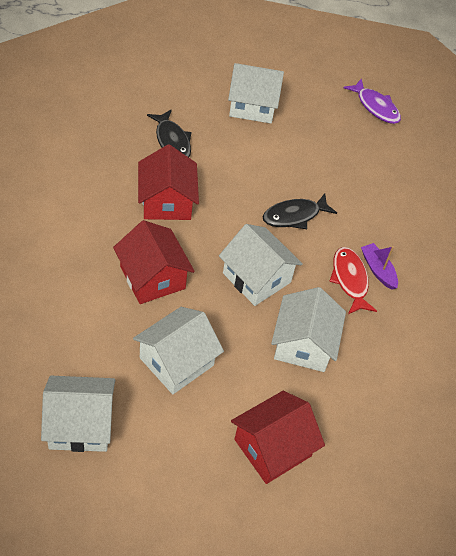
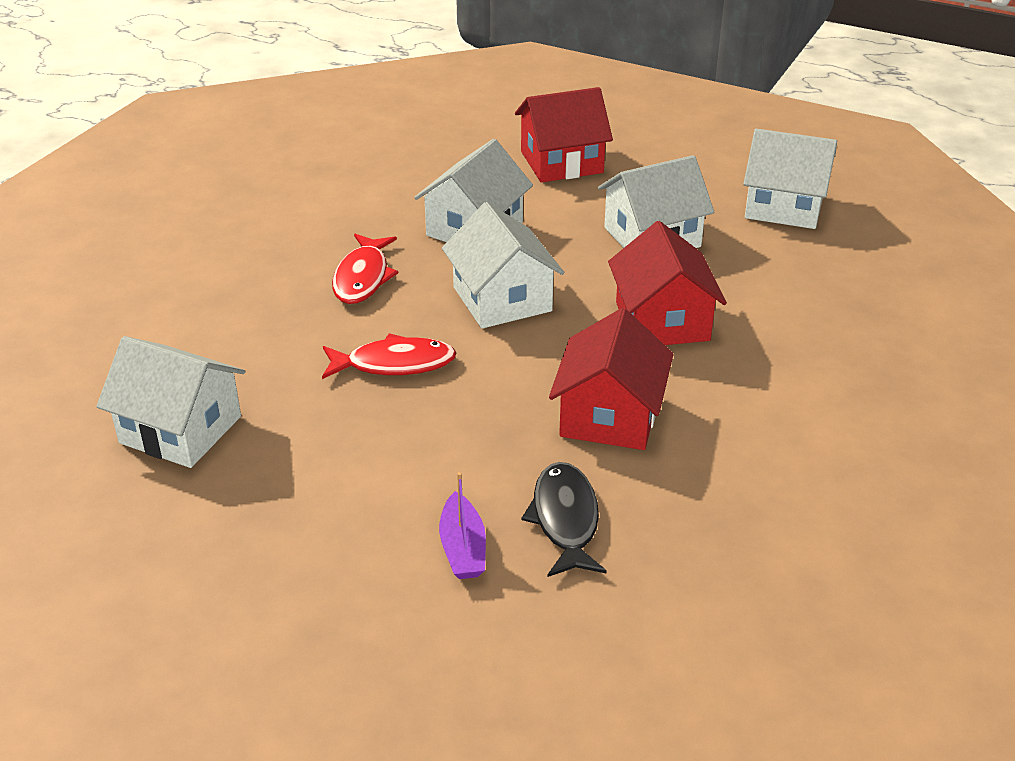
camera: 155 degrees left, 15 degrees down
(252, 105) = (355, 571): white house -> white house (180, 429)
(294, 216) = (394, 364): black fish -> red fish
(375, 107) = (82, 527): purple fish -> none
(378, 270) = (311, 282): purple boat -> purple boat (463, 548)

